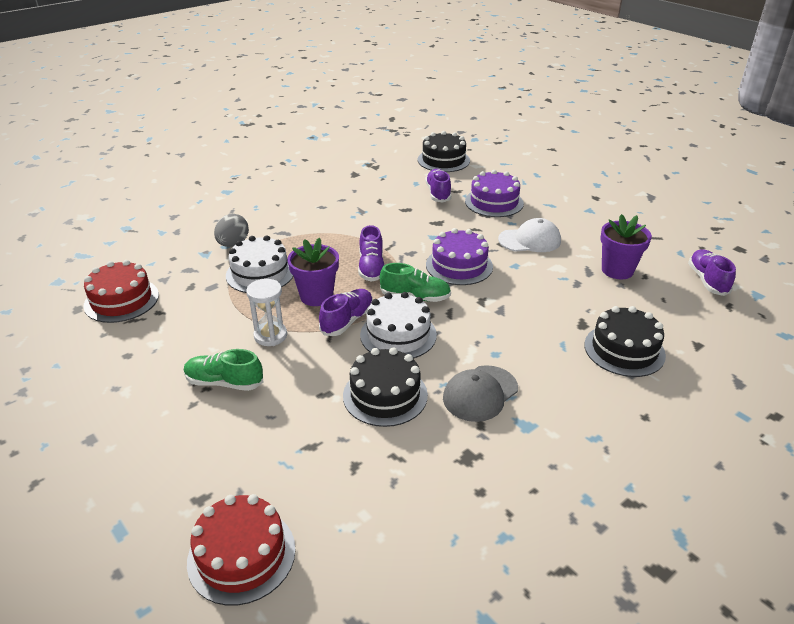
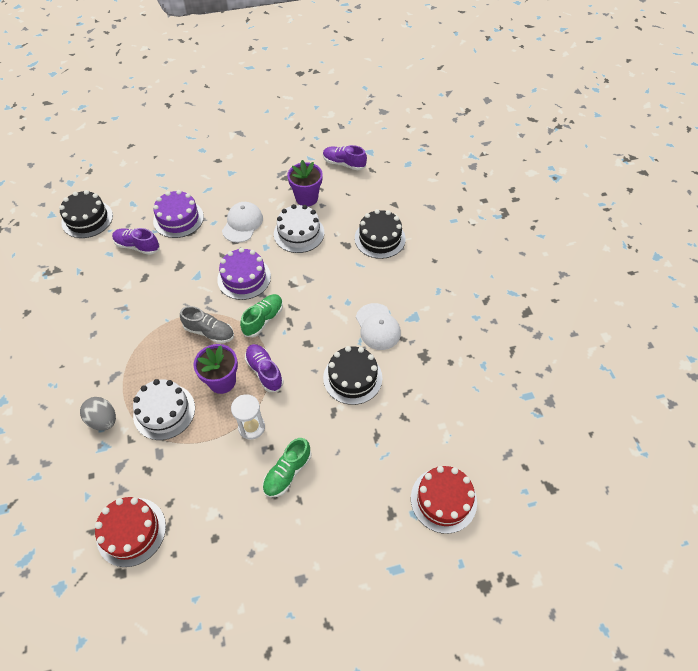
camera: 65 degrees left, 20 degrees up
(371, 267) = (209, 332): purple shoe -> grey shoe
(398, 335) = (298, 347): white cake -> white cake (299, 233)
(480, 393) = (377, 327): grey cap -> white cap

